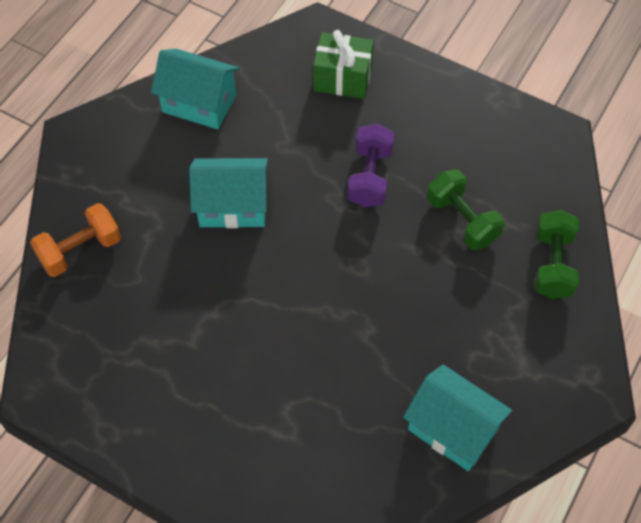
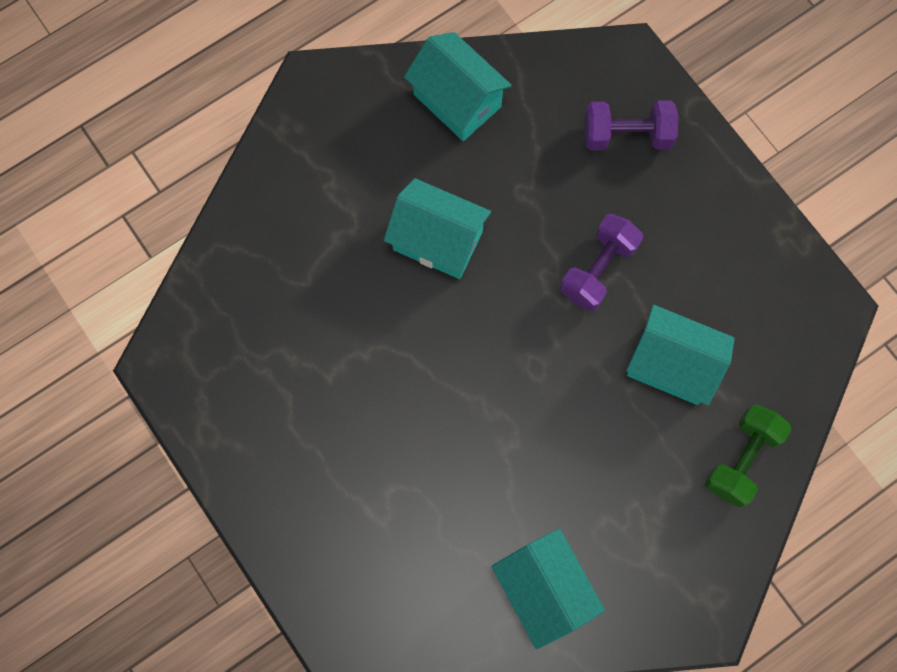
camera: 25 degrees right, 15 degrees up
(80, 250) = (262, 223): orange dumbbell -> none
(342, 78) = (627, 135): green gift -> purple dumbbell
(462, 220) = (671, 364): green dumbbell -> turquoise house

